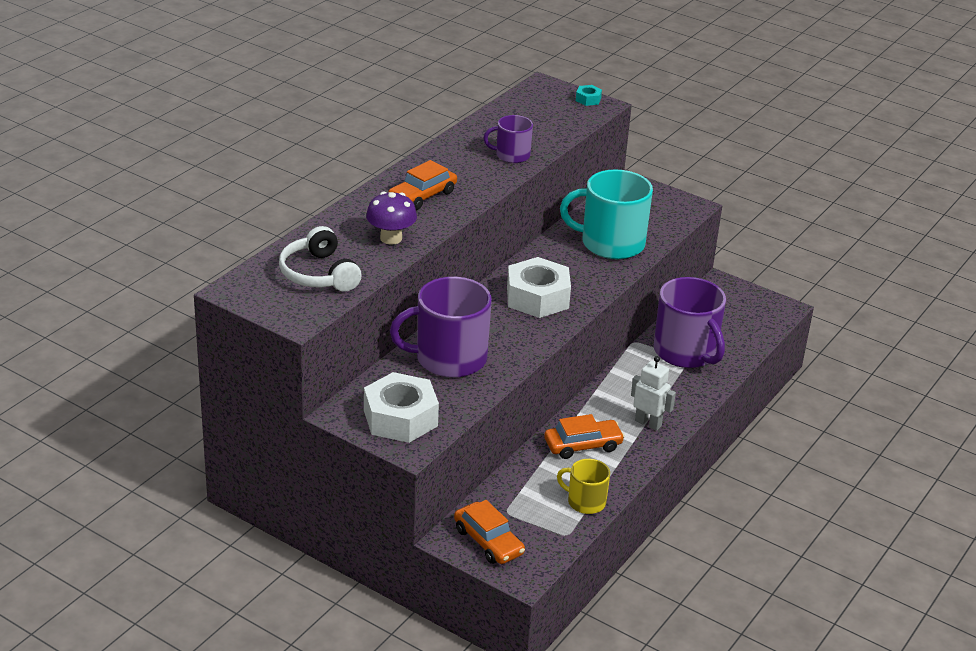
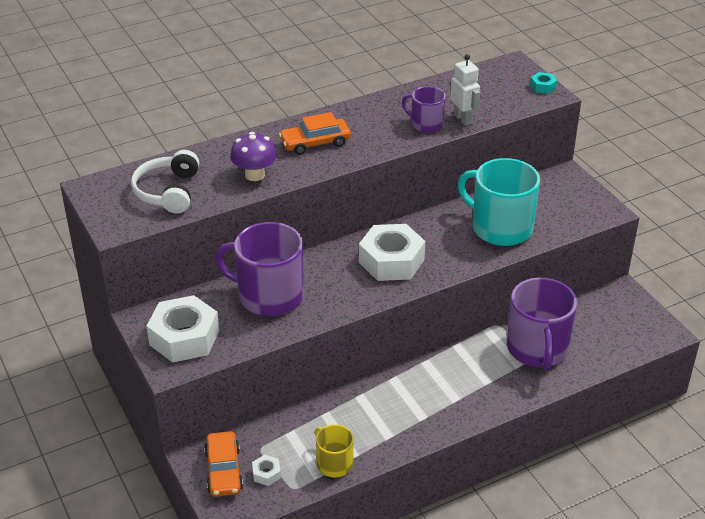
camera: 30 degrees right, 5 degrees up
(531, 531) = (266, 474): none -> white nut
(583, 445) = (373, 409): orange car -> none
(648, 423) = (448, 407): white robot -> white robot (463, 119)

